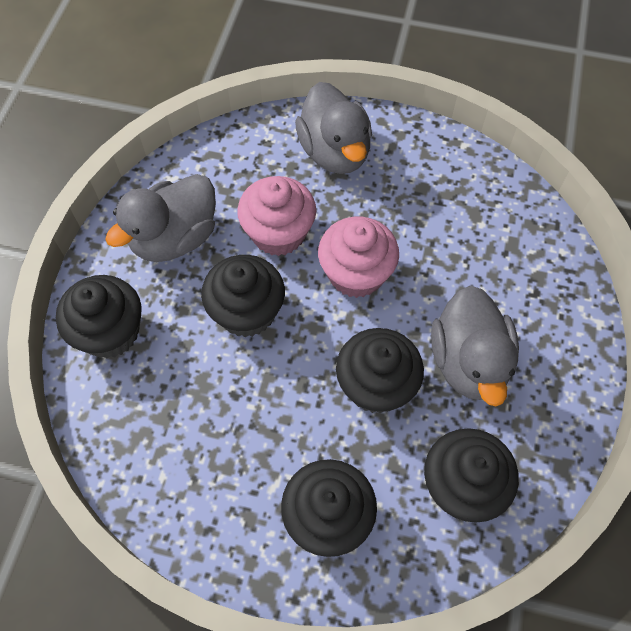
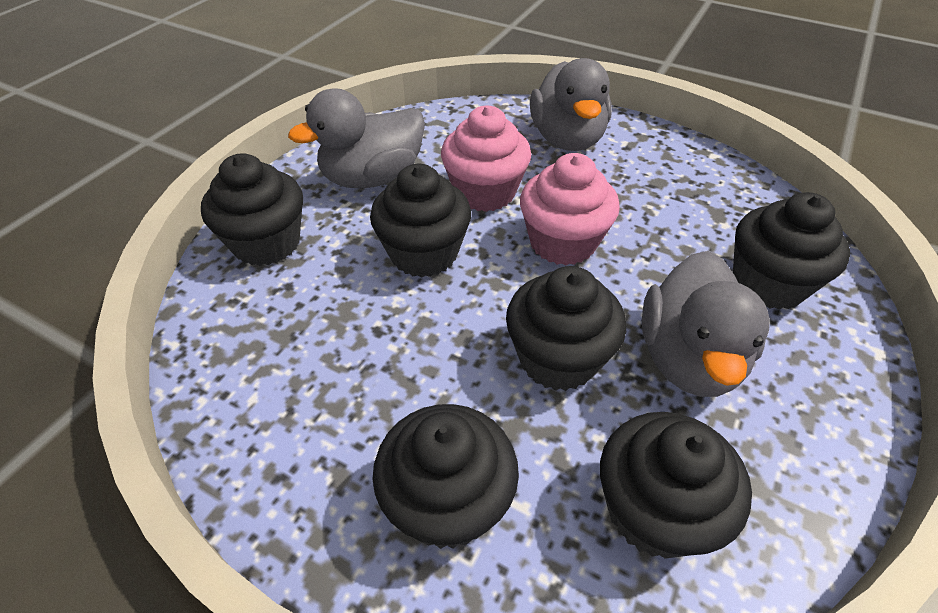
camera: 15 degrees right, 15 degrees down
(519, 278) = (768, 283): none -> black cupcake

